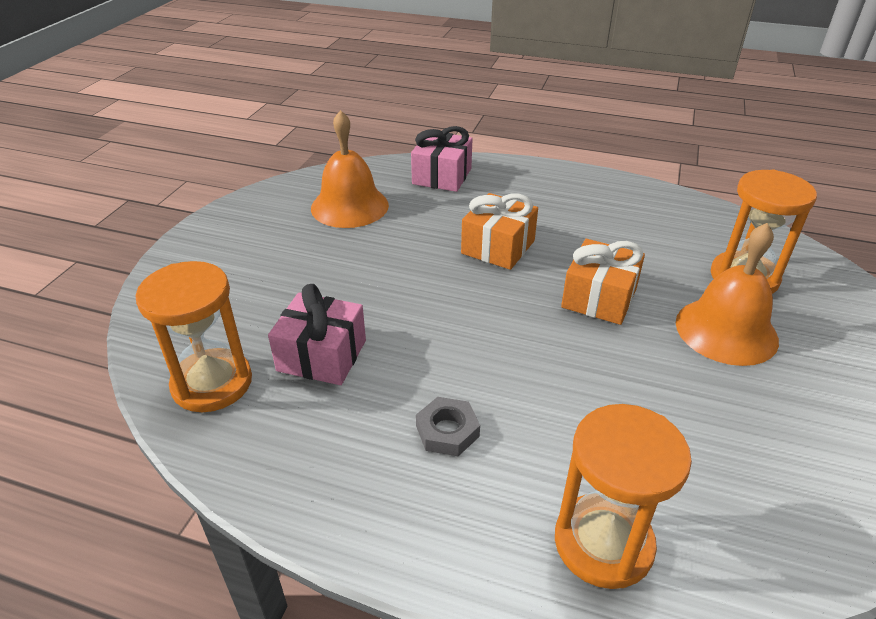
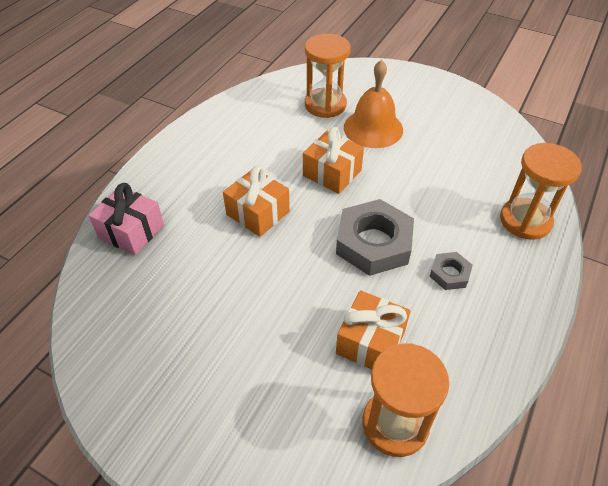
camera: 80 degrees left, 10 degrees up
(322, 355) = (370, 342): pink gift -> orange gift
(349, 206) = (155, 309): orange bell -> none
(482, 347) = (373, 243): none -> grey nut

